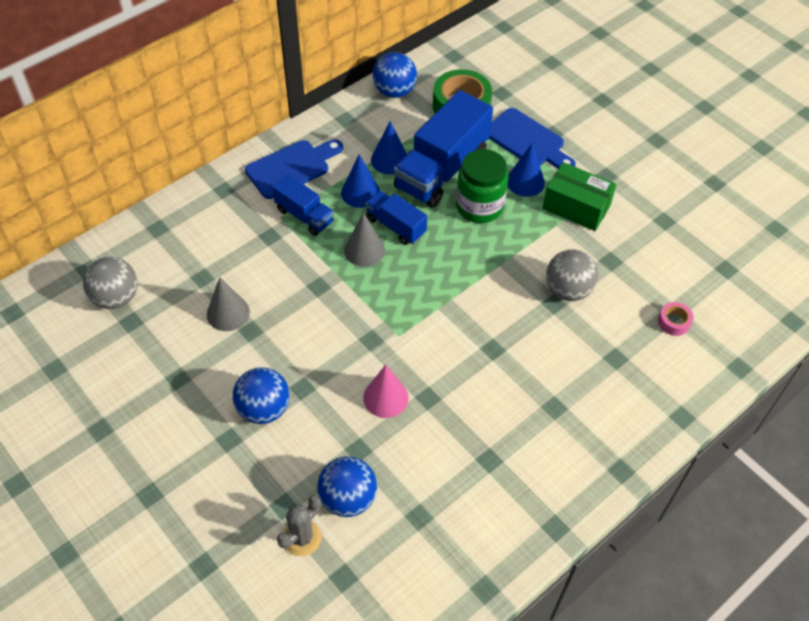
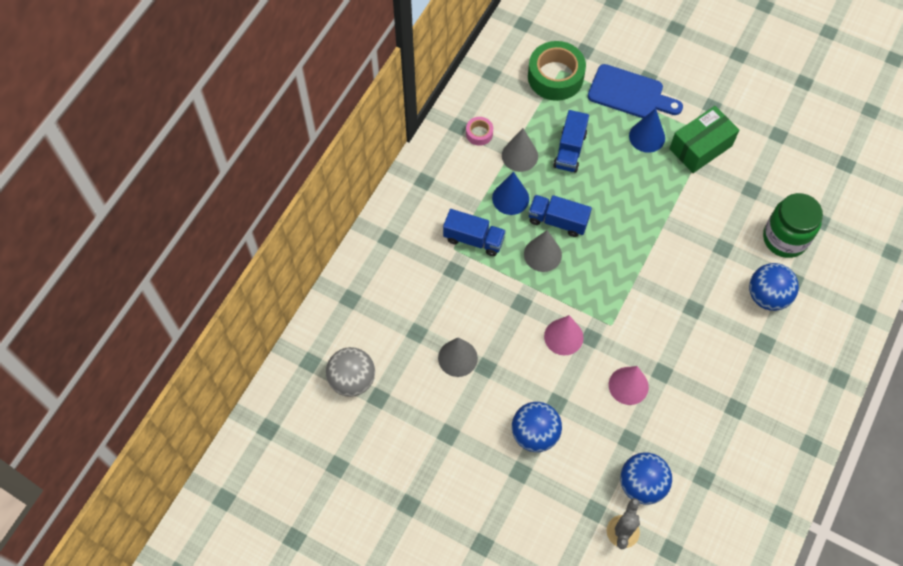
camera: 20 degrees left, 10 degrees up
(291, 168) = (437, 194): blue cutting board -> none
(344, 330) = (563, 337): none -> pink cone
(389, 160) = (519, 155): blue cone -> grey cone
(394, 91) = (488, 81): blue ball -> blue ball (767, 296)
(441, 170) = (570, 150): blue truck -> blue truck, size x0.54
(479, 206) = (619, 176): green jar -> green jar (785, 238)
(568, 290) = (729, 231): grey ball -> none
(576, 207) = (700, 147): green box -> green box turned 45 degrees counterclockwise
(674, 322) = (825, 230): pink tape -> pink tape (479, 133)

